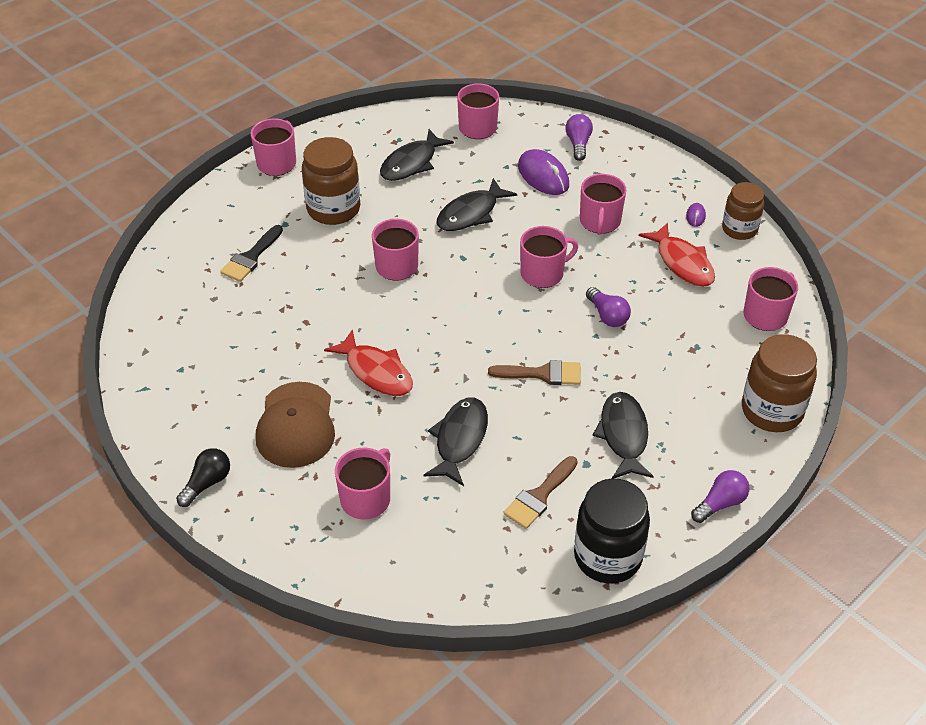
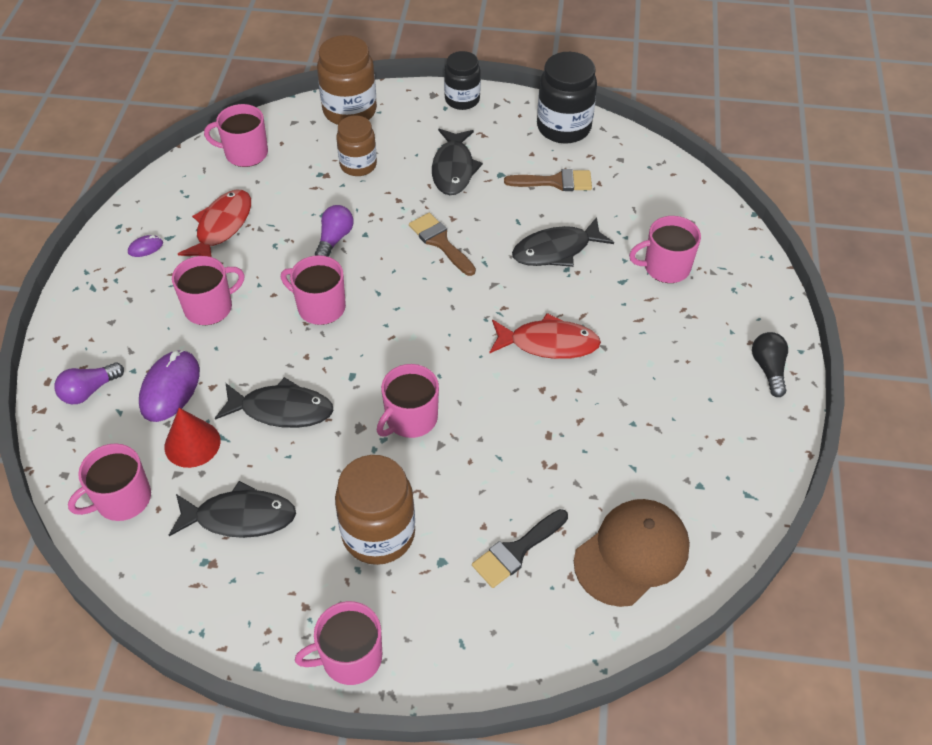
camera: 130 degrees left, 5 degrees up
(207, 483) = (768, 369): black light bulb -> black light bulb turned 90 degrees clockwise
(251, 257) = (516, 550): black brush -> black brush turned 150 degrees clockwise
(296, 425) = (656, 355): brown cap -> brown cap (632, 553)
(376, 372) = (549, 343): red fish -> red fish turned 90 degrees clockwise
(487, 167) = (192, 443): none -> red cone
(623, 435) = (453, 169): black fish -> black fish turned 45 degrees counterclockwise
(720, 503) = (462, 100): purple light bulb -> black jar
(739, 229) = (141, 213): brown jar -> brown jar (358, 165)

